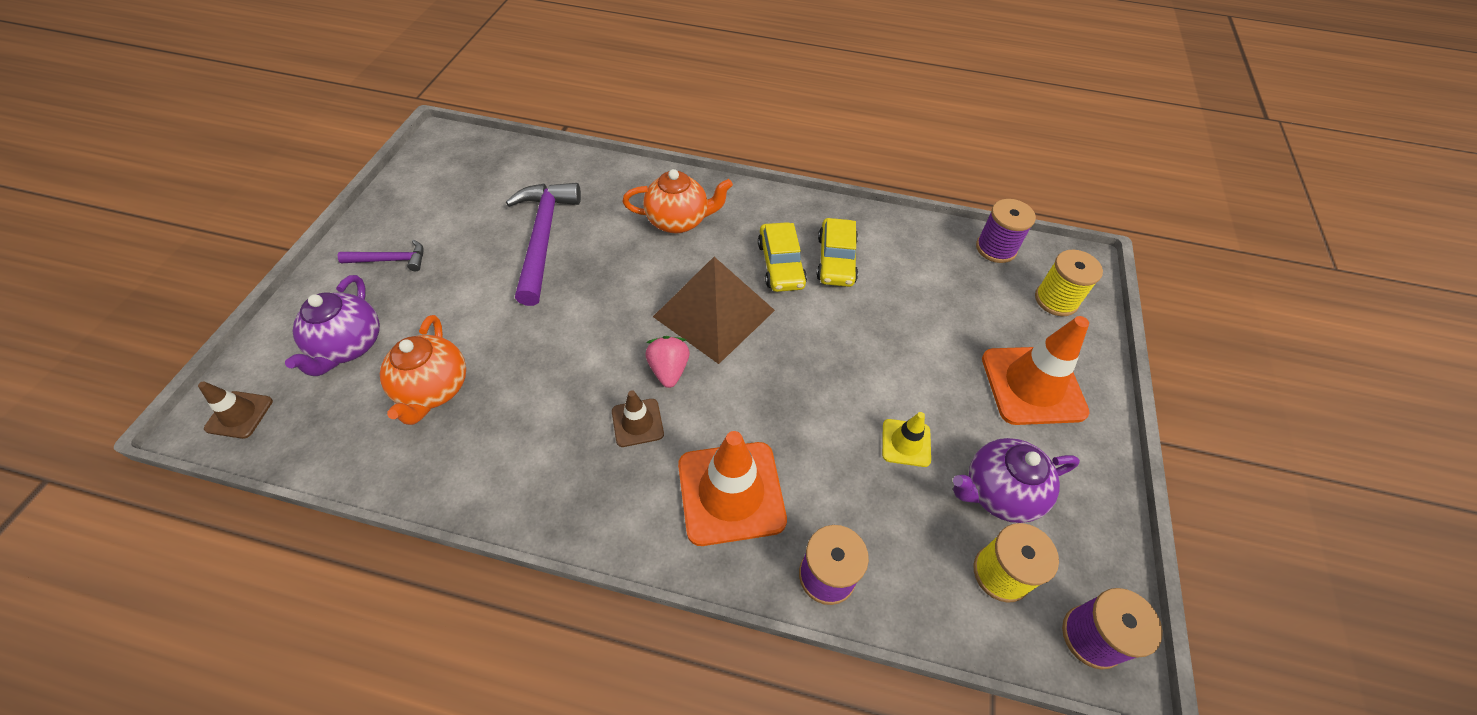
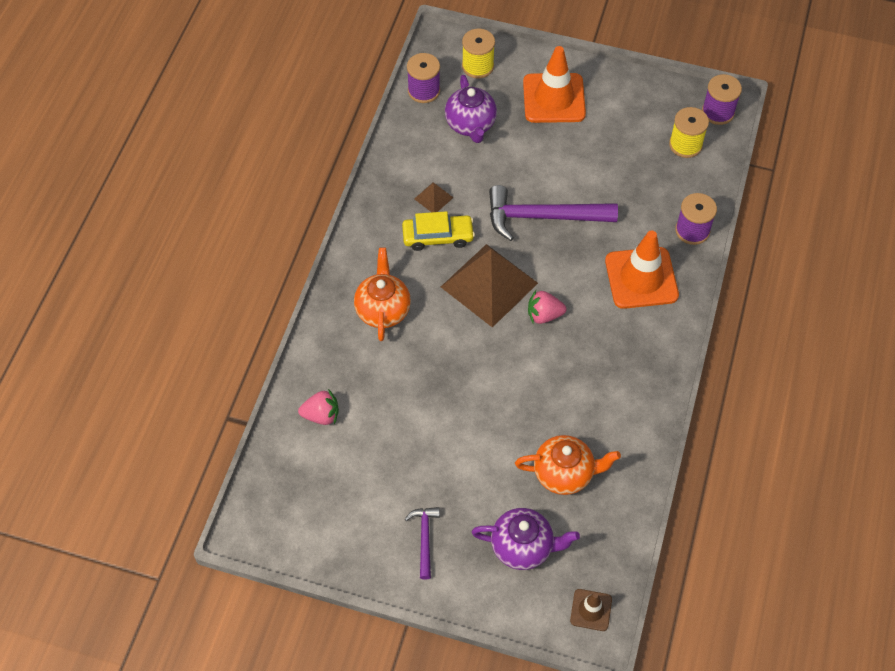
camera: 85 degrees left, 5 degrees up
(544, 238) = (400, 415): purple hammer -> purple hammer (542, 217)
(554, 180) = (321, 415): none -> pink strawberry
(637, 423) = (590, 334): brown traffic cone -> none
(836, 260) = (433, 198): yellow car -> brown pyramid
(906, 443) = (601, 177): yellow traffic cone -> none
(999, 492) = (634, 134): purple teapot -> purple teapot (470, 125)

